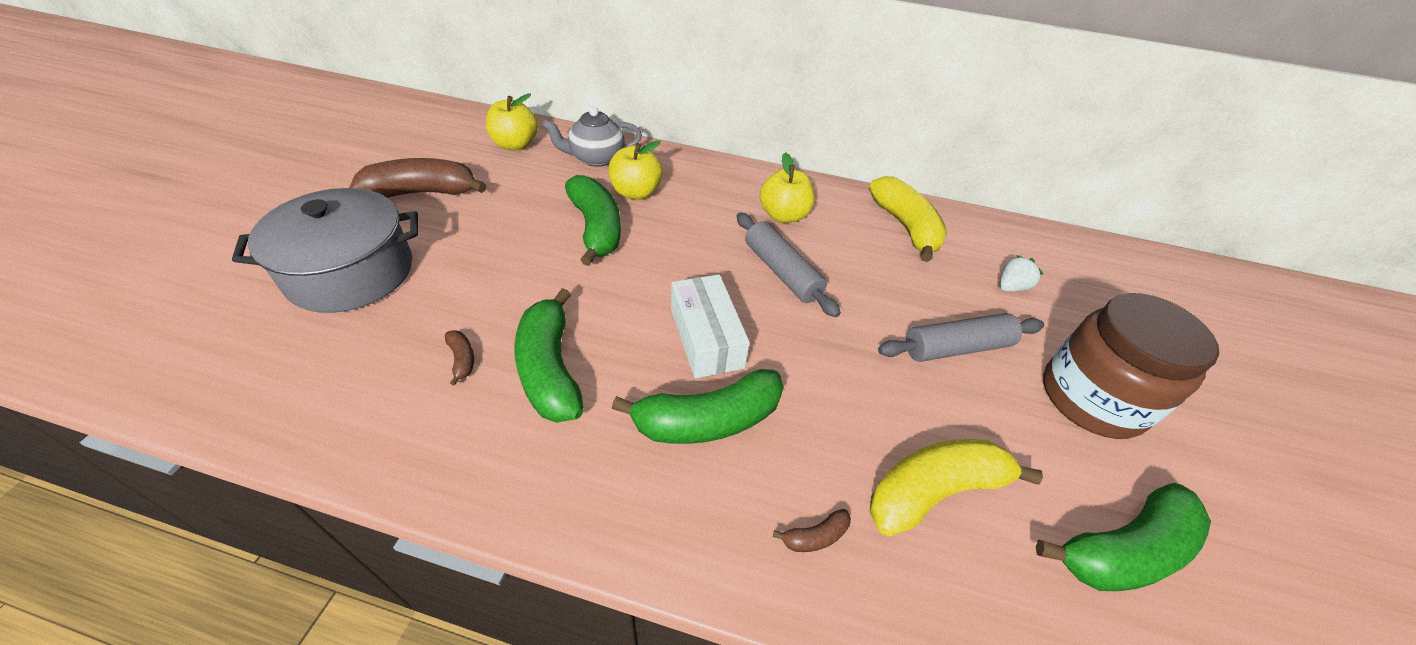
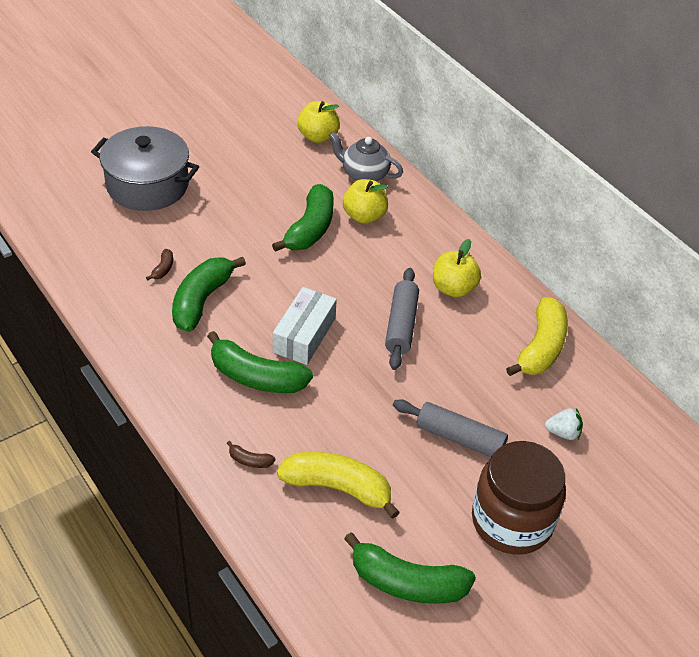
camera: 40 degrees right, 0 degrees up
(423, 192) = (227, 148): brown banana -> none

